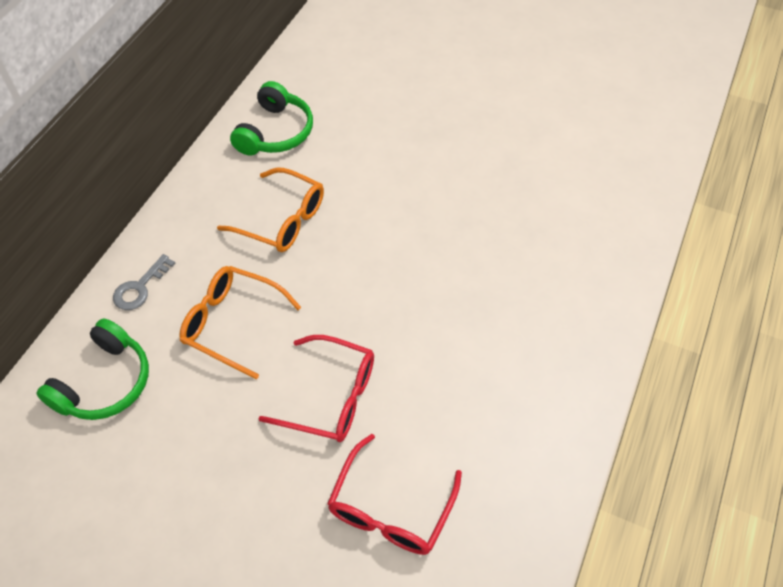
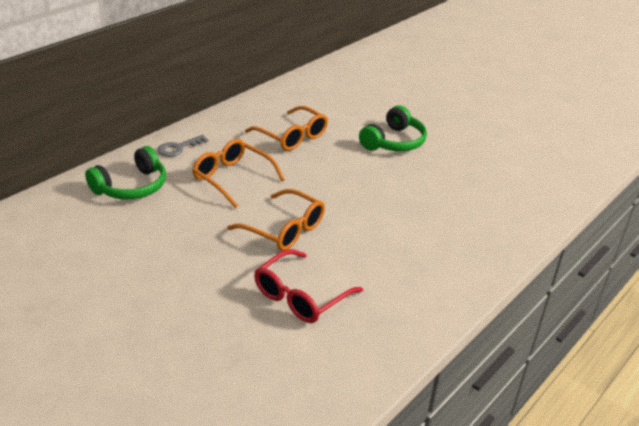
camera: 15 degrees right, 20 degrees down
(275, 132) = (308, 95): green headphones -> green headphones (394, 142)
(331, 397) = (284, 229): red glasses -> orange glasses

